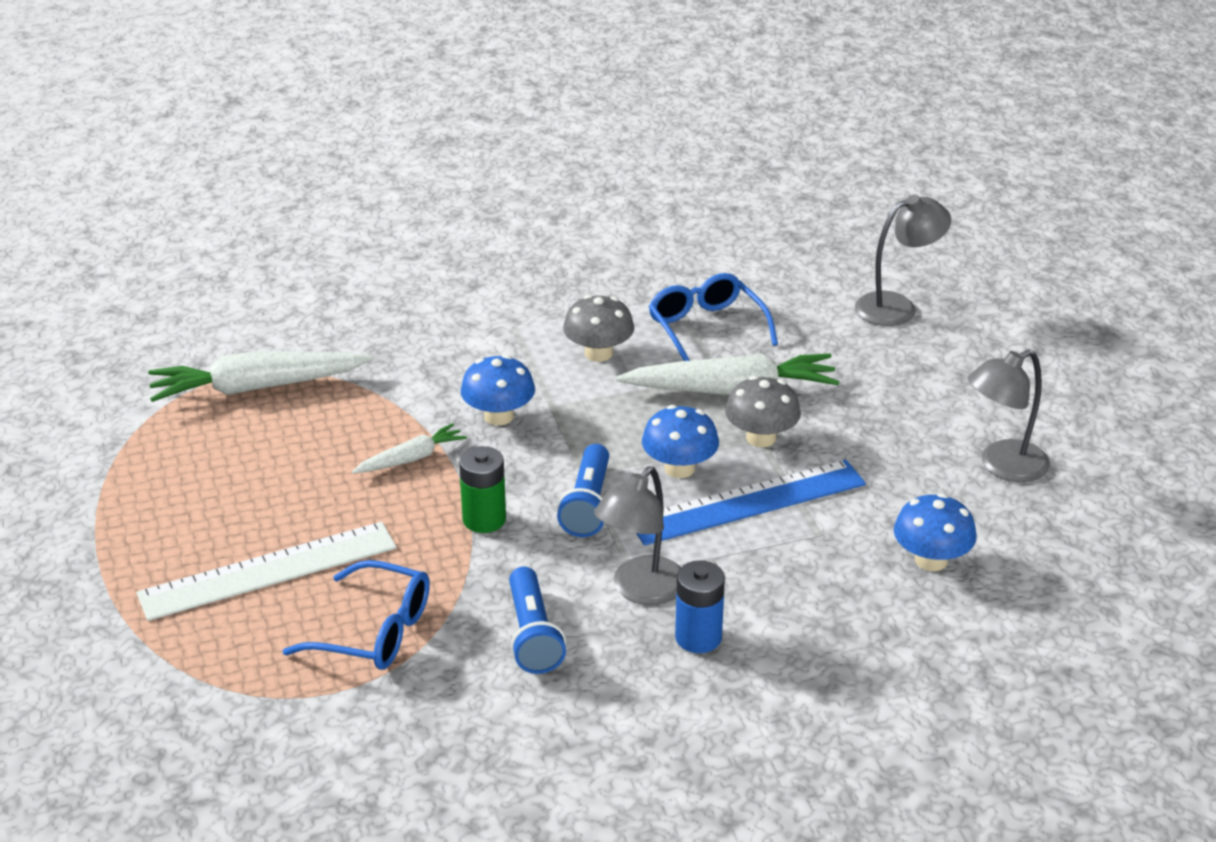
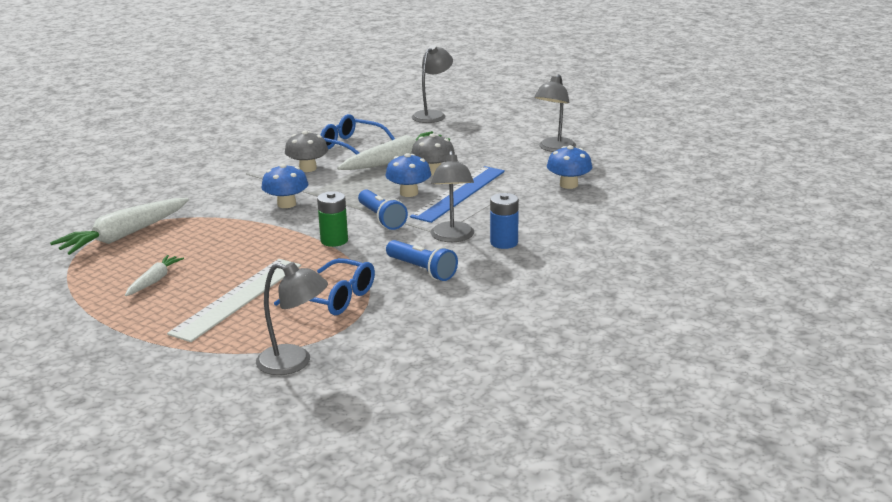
camera: 35 degrees left, 10 degrees down
(217, 721) = (294, 362): none -> grey lamp
(375, 632) = (335, 298): blue glasses -> blue glasses turned 45 degrees clockwise
(411, 458) = (260, 233): white carrot -> white carrot (154, 281)

